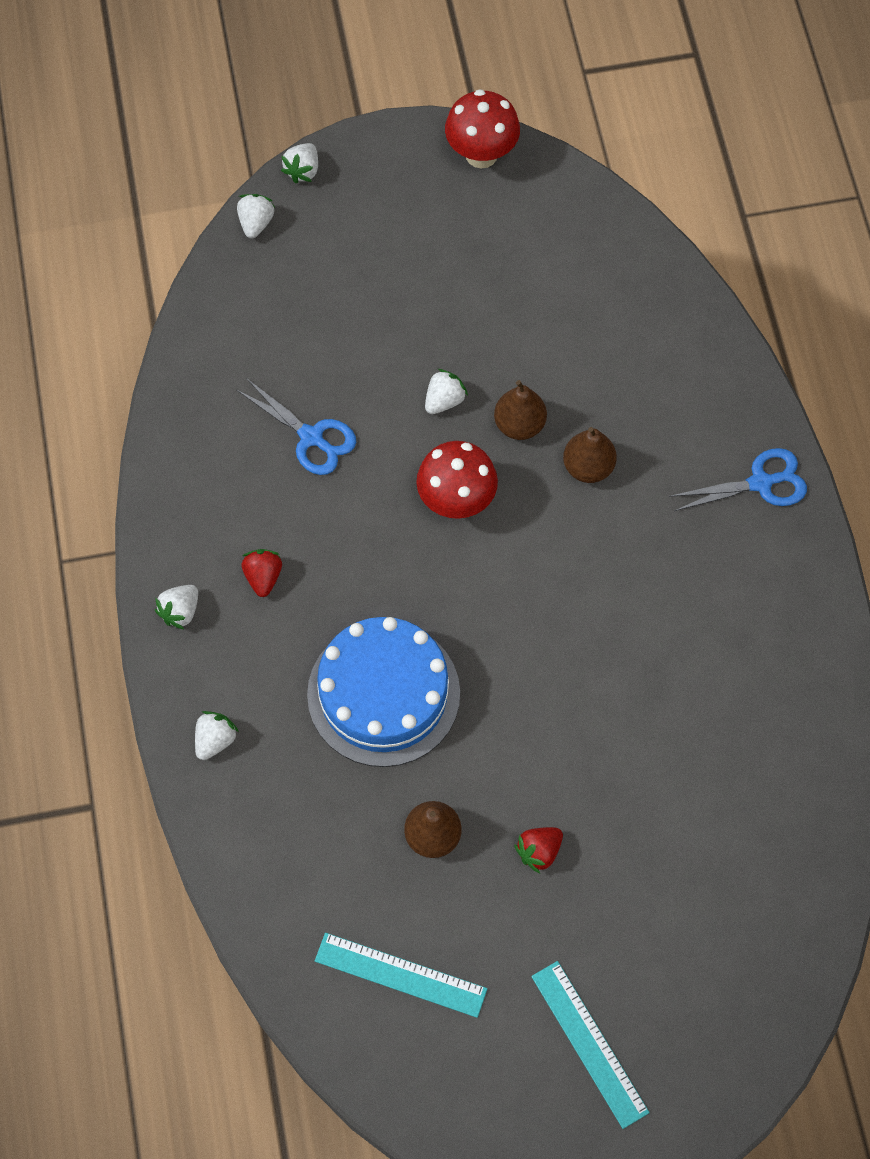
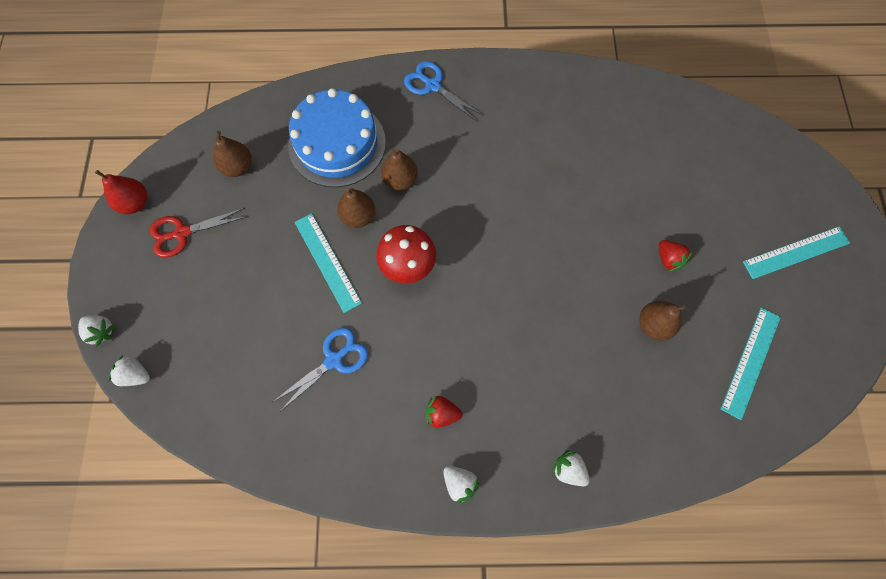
camera: 80 degrees left, 5 degrees up
(383, 694) = (546, 340): blue cake -> blue cake (337, 144)
(444, 400) = (327, 262): white strawberry -> turquoise ruler
(450, 220) = (182, 233): none -> red scissors
(481, 154) = (135, 203): red mushroom -> red pear
(562, 259) = (238, 167): none -> brown pear
(760, 483) = (432, 86): blue scissors -> blue scissors turned 45 degrees counterclockwise

